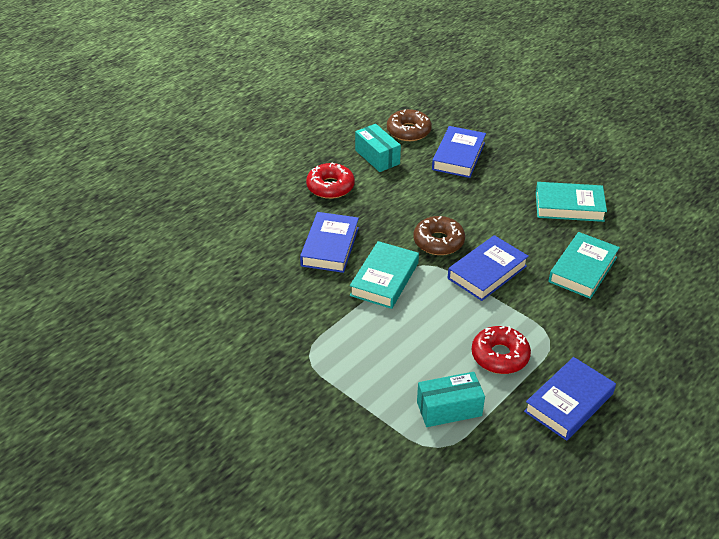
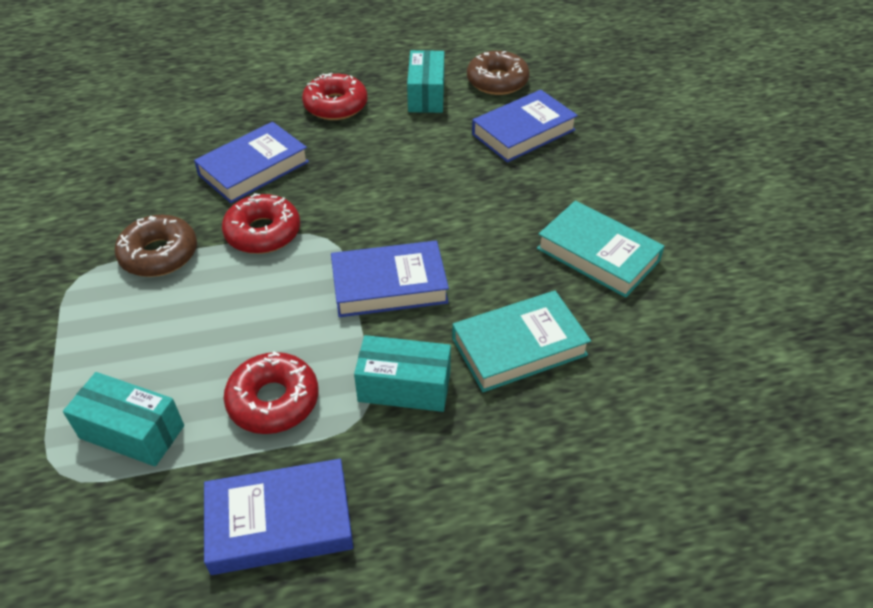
camera: 35 degrees right, 5 degrees up
(384, 279) = (263, 233): turquoise book -> red donut
(438, 242) = (377, 219): brown donut -> brown donut (159, 254)
(553, 315) = (404, 387): none -> turquoise box

